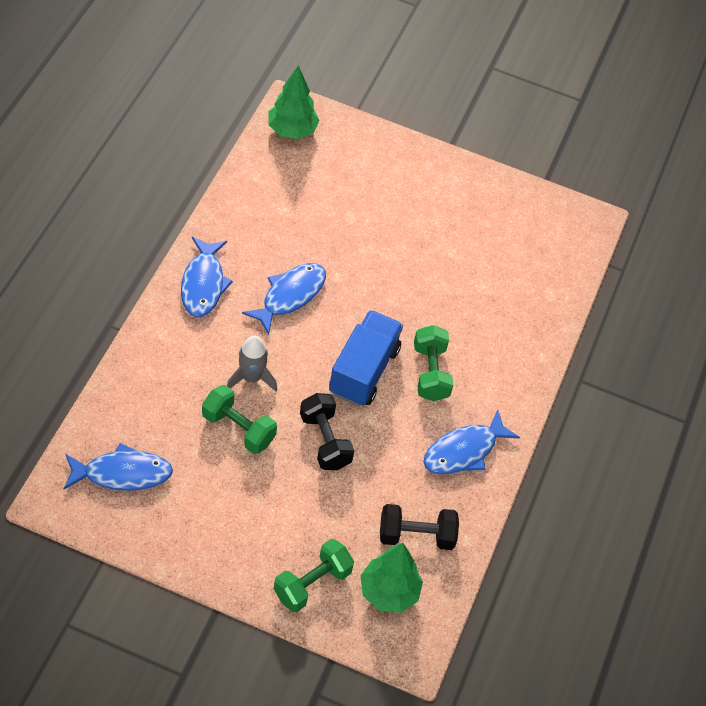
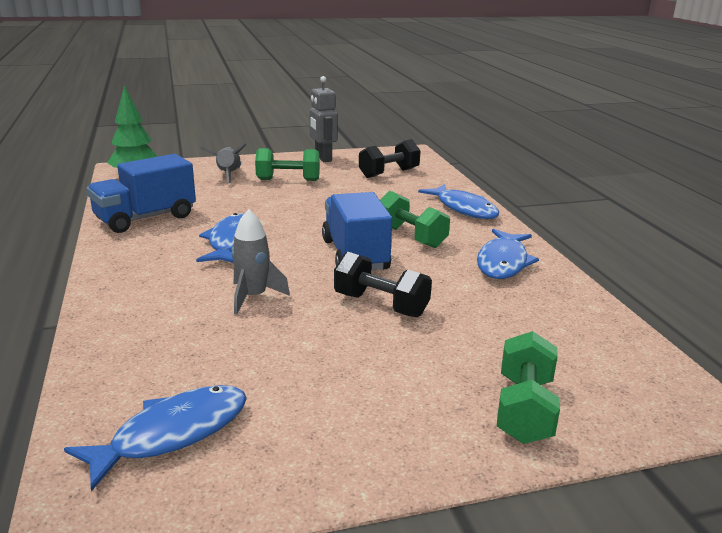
camera: 30 degrees left, 30 degrees down
(203, 284) = (133, 263): blue fish -> blue fish (464, 209)
(238, 429) = (282, 334): green dumbbell -> green dumbbell (288, 180)
(252, 218) = (145, 218): none -> blue truck
(372, 173) = (228, 175): none -> grey rocket
(389, 592) = (600, 374): green tree -> none
(416, 536) = (554, 324): black dumbbell -> black dumbbell (389, 173)
(488, 186) = (323, 158): none -> grey robot

